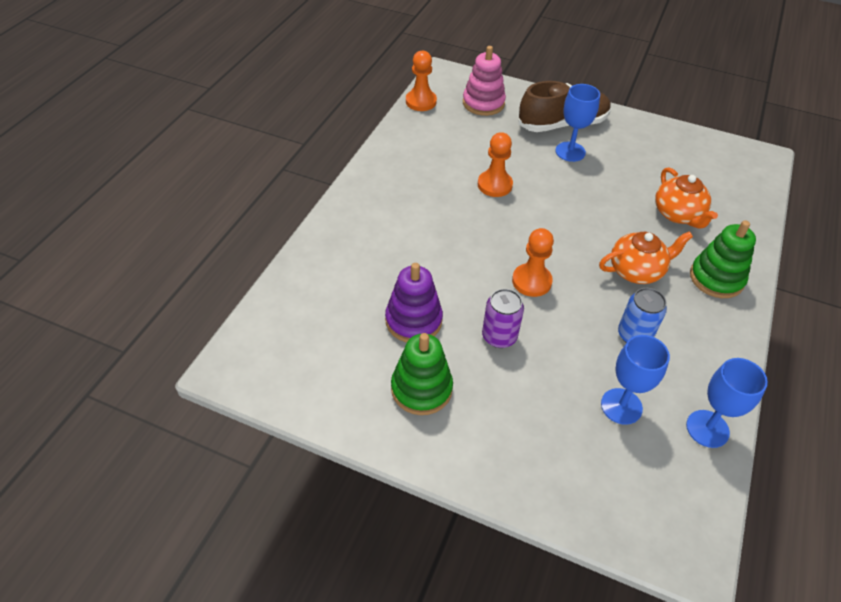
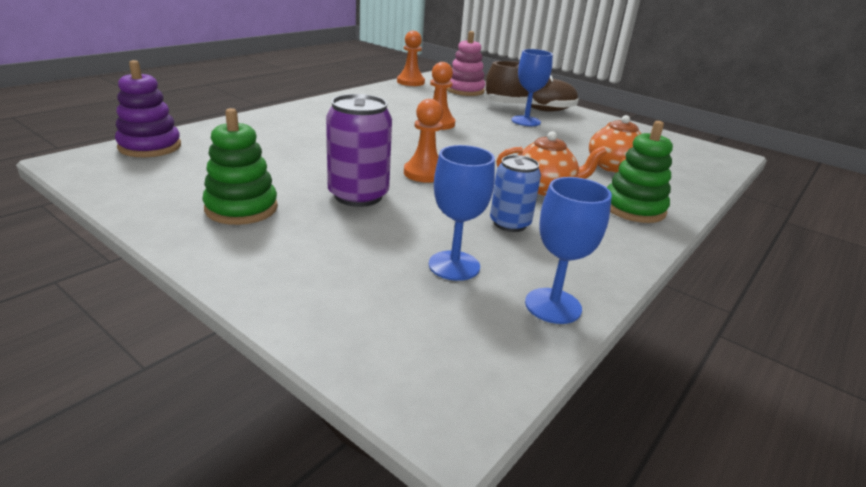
camera: 15 degrees right, 20 degrees down
(413, 321) = (282, 171): purple stacking toy -> purple stacking toy (150, 147)
(499, 336) = (358, 195): purple can -> purple can, size x1.51

